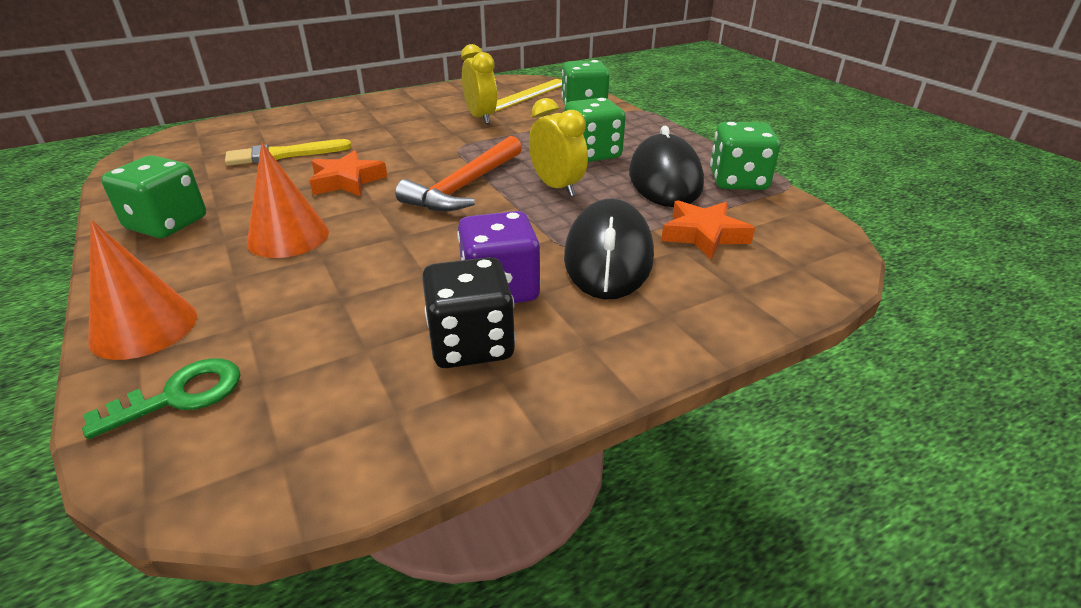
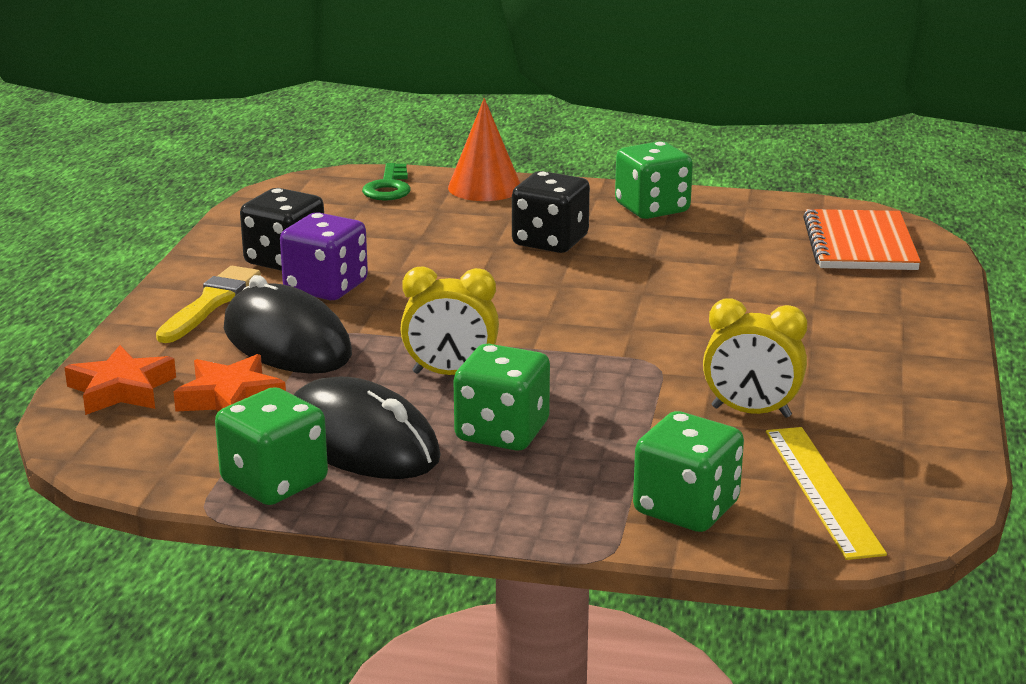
camera: 130 degrees right, 10 degrees down
(204, 145) = (860, 244): none -> orange notebook
(283, 155) = (769, 273): yellow brush -> yellow brush (210, 303)
(288, 237) = (550, 241): orange cone -> black dice
(347, 181) = (641, 285): orange star -> orange star (121, 390)
(465, 186) = (533, 332): orange hammer -> none

